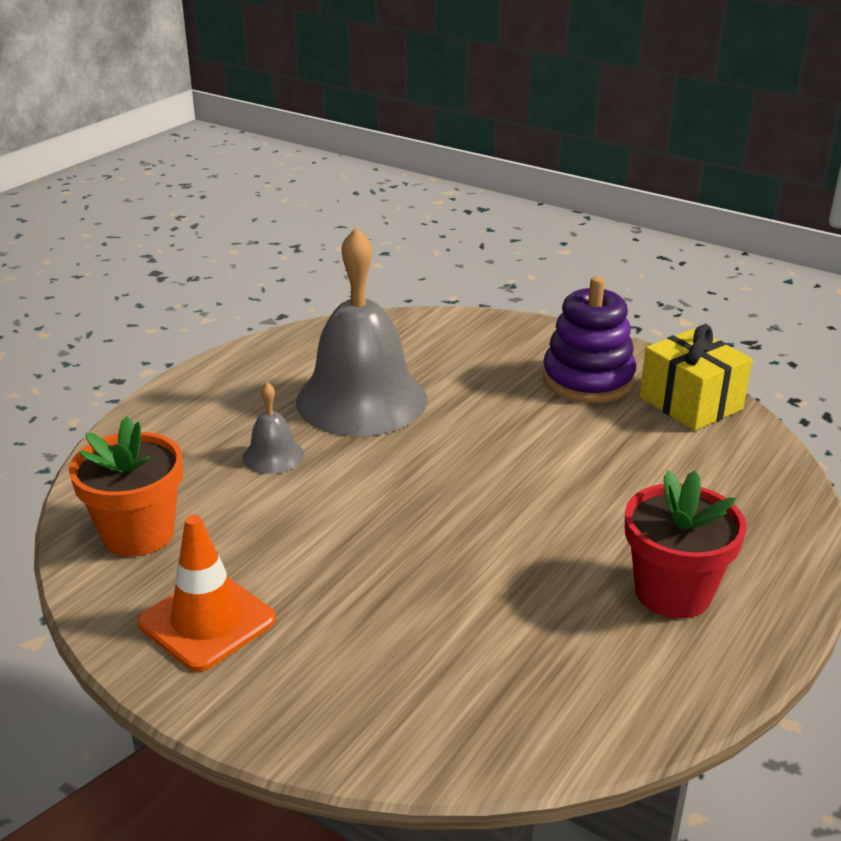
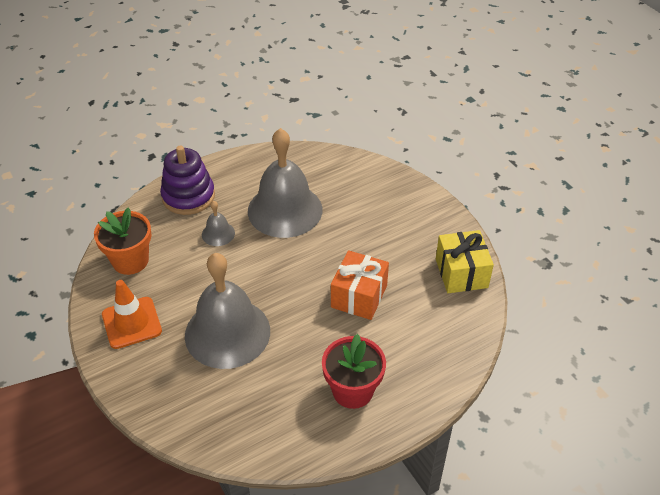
camera: 25 degrees right, 15 degrees up
(397, 581) = (227, 333): none -> grey bell
(570, 471) = (359, 296): none -> orange gift
(588, 379) = (416, 236): purple stacking toy -> purple stacking toy (188, 196)

